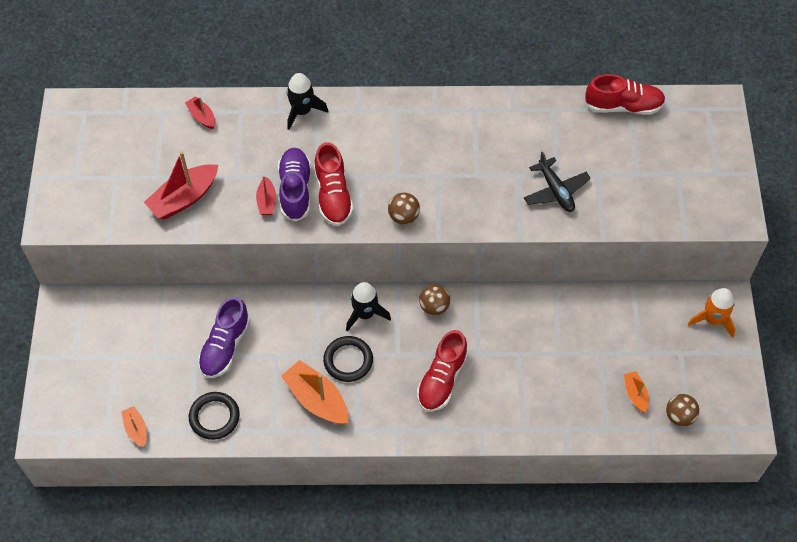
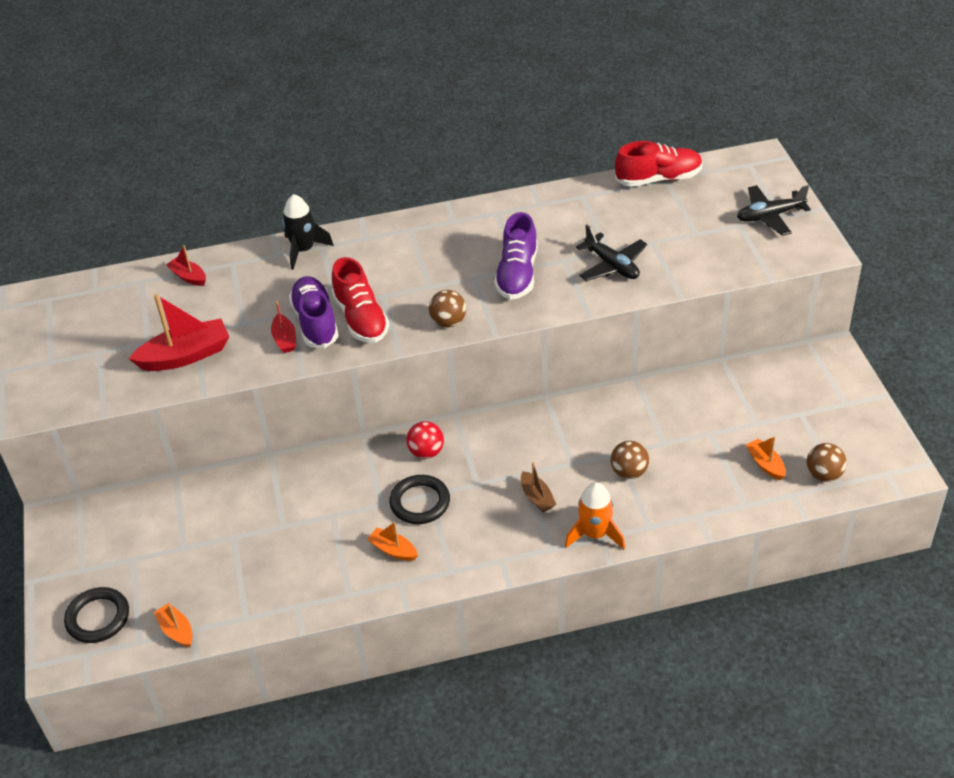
camera: 10 degrees left, 15 degrees down
(184, 198) = (186, 356): red boat -> red boat turned 150 degrees counterclockwise
(214, 417) = (272, 596): black ring -> black ring (98, 618)
(225, 346) = (267, 520): purple shoe -> purple shoe (517, 274)
(317, 399) = (393, 550): orange boat -> orange boat, size x0.54
(365, 314) = (426, 452): black rocket -> red ball
(434, 307) = (505, 428): brown ball -> brown ball (629, 472)
(442, 379) = (537, 497): red shoe -> brown boat
(706, 170) = (769, 216): none -> black plane
(712, 319) = (824, 375): orange rocket -> orange rocket (595, 534)

